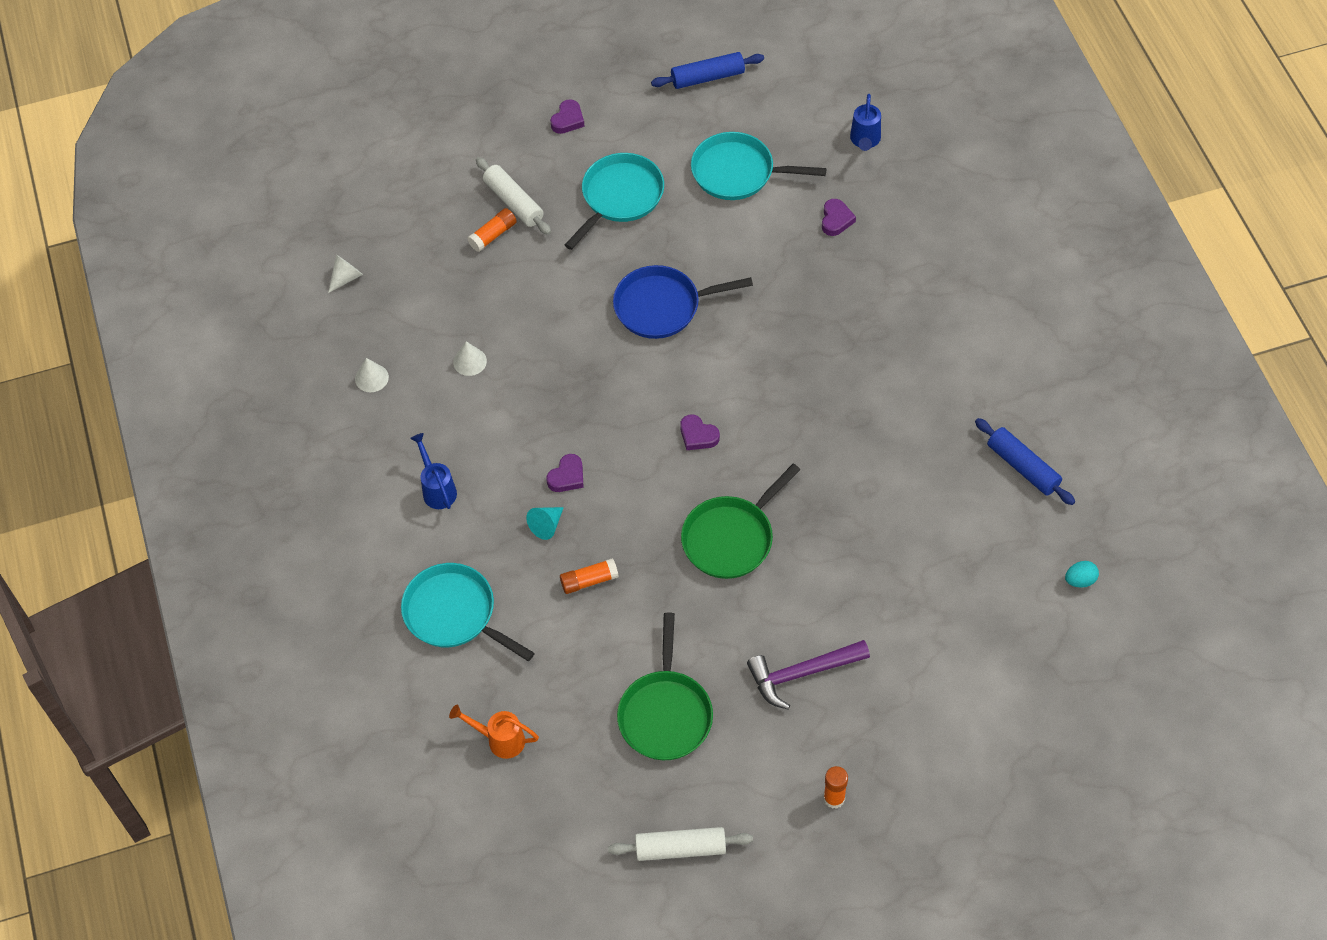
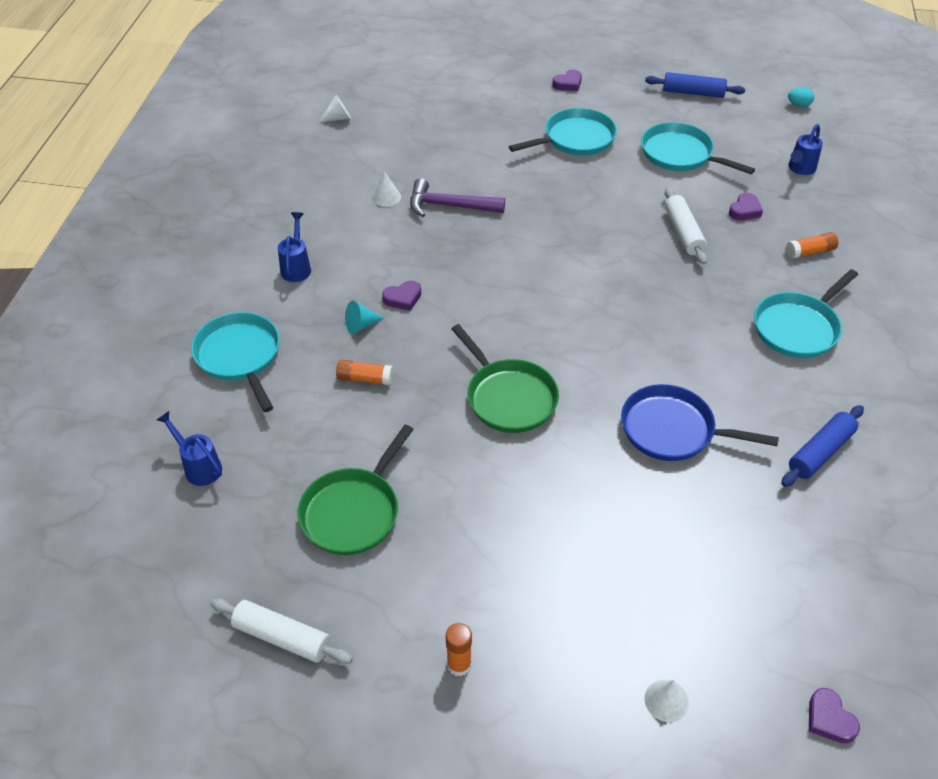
camera: 25 degrees right, 10 degrees down
(371, 378) = (307, 181): white cone -> white cone (666, 700)
(493, 235) = (463, 129): orange glue stick -> orange glue stick (810, 252)
(499, 740) = (199, 466): orange watering can -> blue watering can
(513, 202) = (492, 116): white rolling pin -> white rolling pin (683, 232)
(662, 306) = (561, 216): blue pan -> blue pan (672, 430)
(698, 435) = (531, 312): purple heart -> purple heart (829, 719)
(731, 538) = (508, 397): green pan -> green pan turned 105 degrees counterclockwise
(802, 674) = (500, 535): purple hammer -> purple hammer (449, 206)
(948, 342) = (798, 328): none -> turquoise pan
(1023, 467) = (820, 452): blue rolling pin -> blue rolling pin turned 60 degrees clockwise
(1080, 580) = (831, 576): turquoise egg -> turquoise egg (799, 105)

